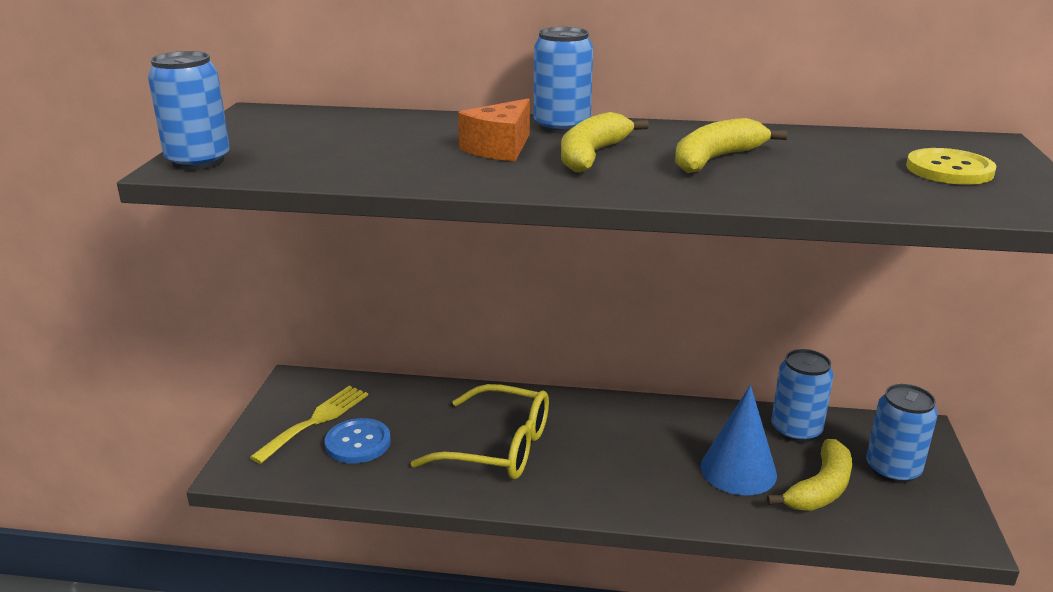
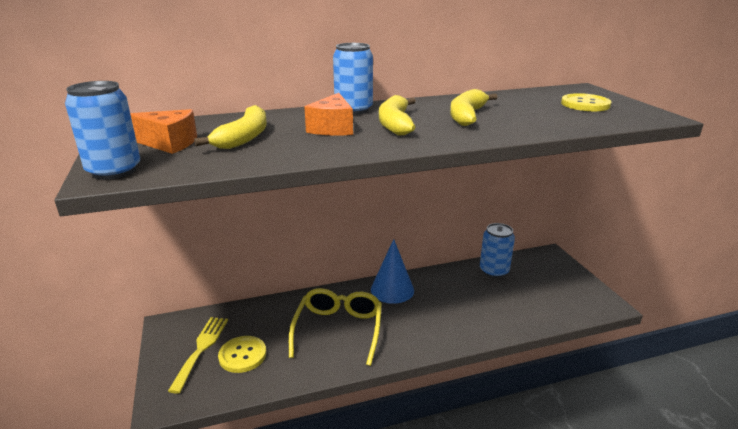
camera: 25 degrees left, 0 degrees up
(287, 138) = (169, 143): none -> orange cheese
(358, 443) = (242, 355): blue button -> yellow button
(498, 447) = (338, 330): yellow glasses -> yellow glasses turned 75 degrees counterclockwise
(738, 470) = (482, 302): blue cone -> blue cone (392, 290)
(820, 488) = (528, 300): yellow banana -> yellow banana (244, 137)
(892, 469) = (553, 279): blue can -> none

